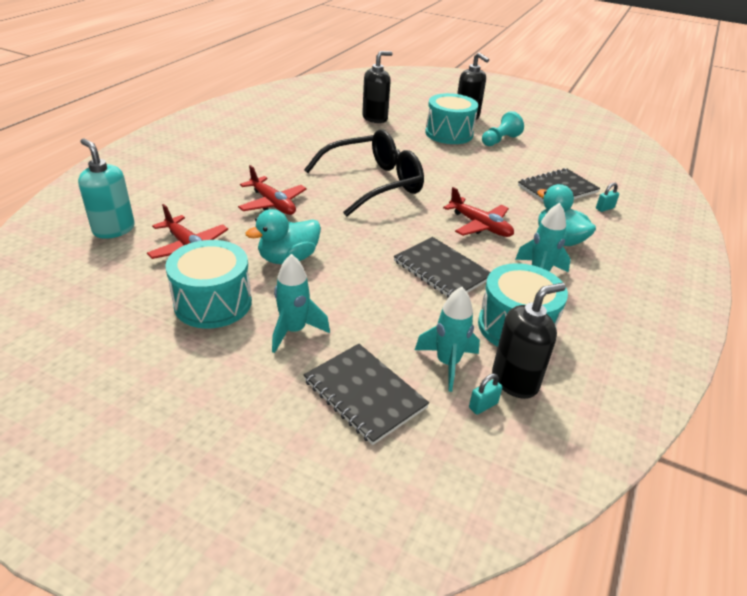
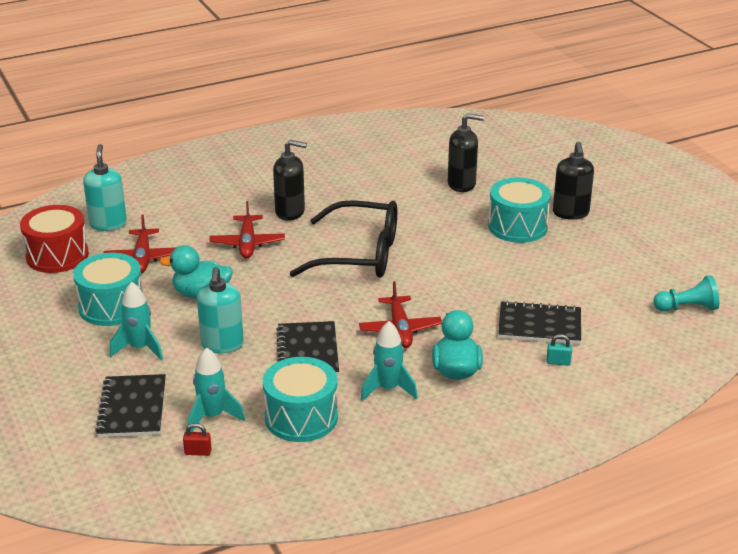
camera: 40 degrees right, 5 degrees down
(90, 276) = (57, 255): none -> red drum
(365, 294) = (222, 345): none -> turquoise soap dispenser
(483, 405) = (198, 452): turquoise padlock -> red padlock
(500, 140) = (565, 252): turquoise pawn -> turquoise pawn (687, 308)
(515, 381) = (243, 449): black soap dispenser -> black soap dispenser (290, 212)

